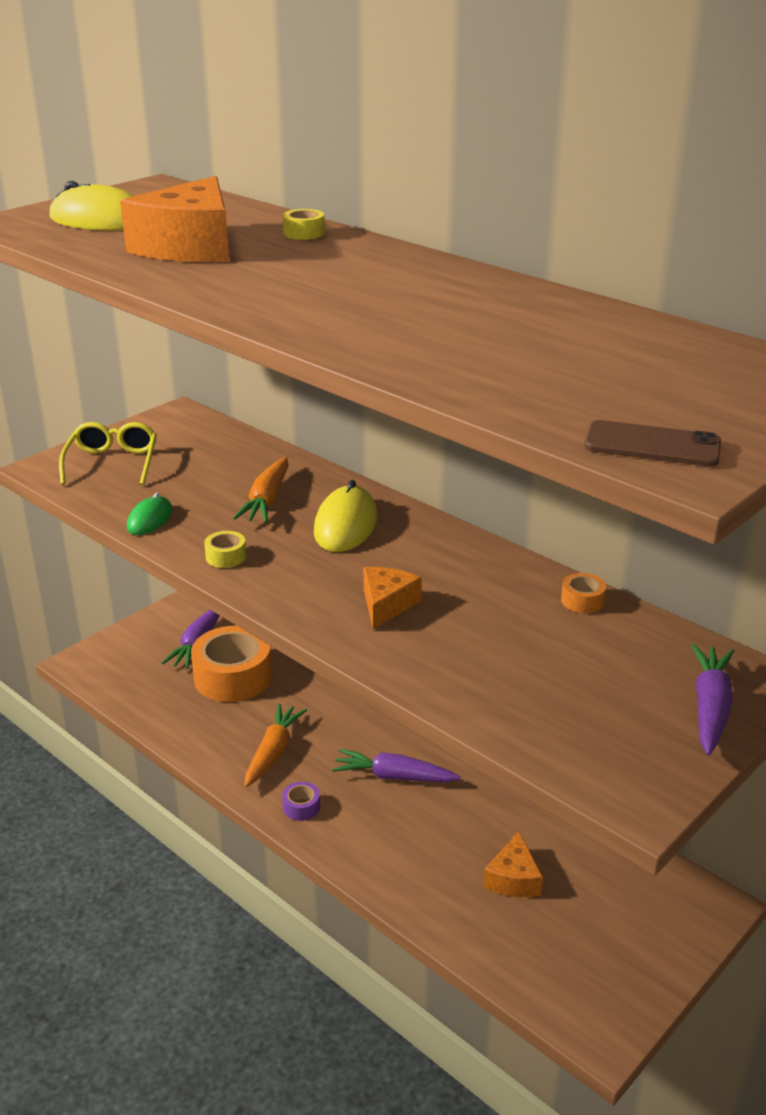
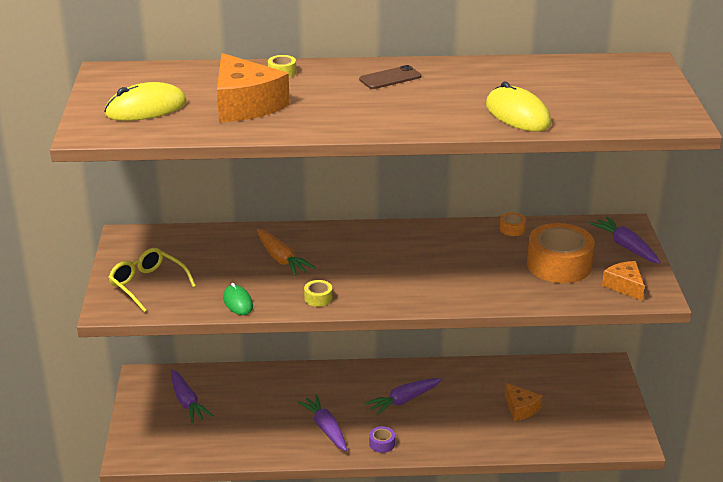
camera: 45 degrees left, 0 degrees up
(233, 677) = (240, 406): orange tape -> orange tape (559, 265)
(273, 752) = (326, 428): orange carrot -> purple carrot
(345, 525) = (346, 250): yellow mouse -> yellow mouse (517, 115)
(386, 604) = (436, 277): orange cheese -> orange cheese (624, 286)
(652, 445) = (654, 118): brown phone -> brown phone (390, 78)

